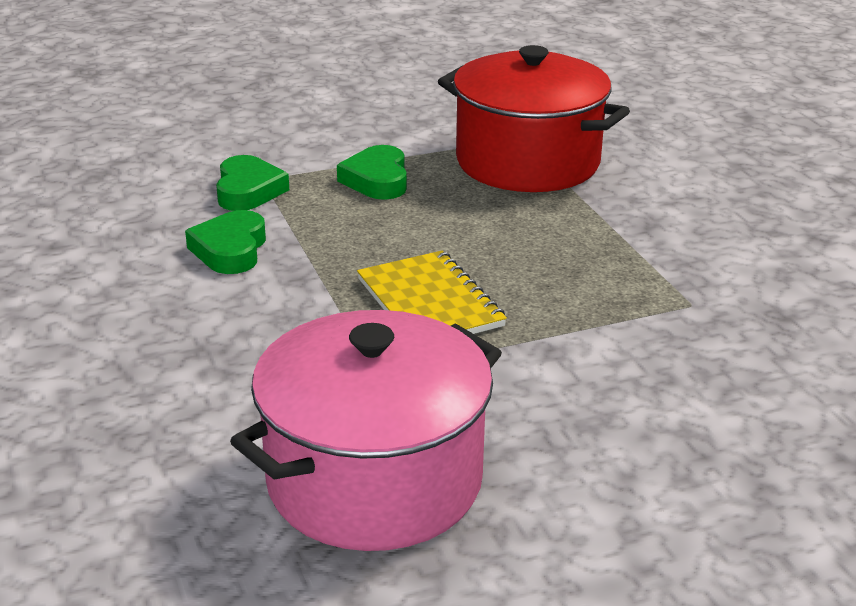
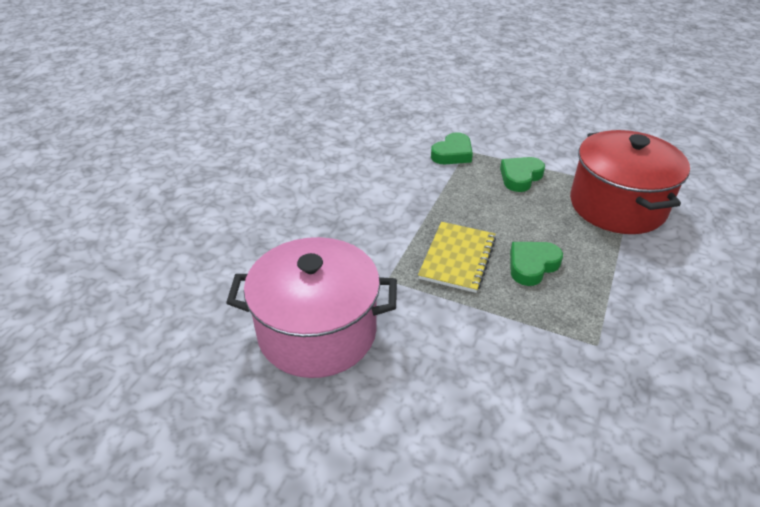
camera: 45 degrees right, 10 degrees up
(230, 250) = (406, 181): green heart -> green heart (532, 265)

